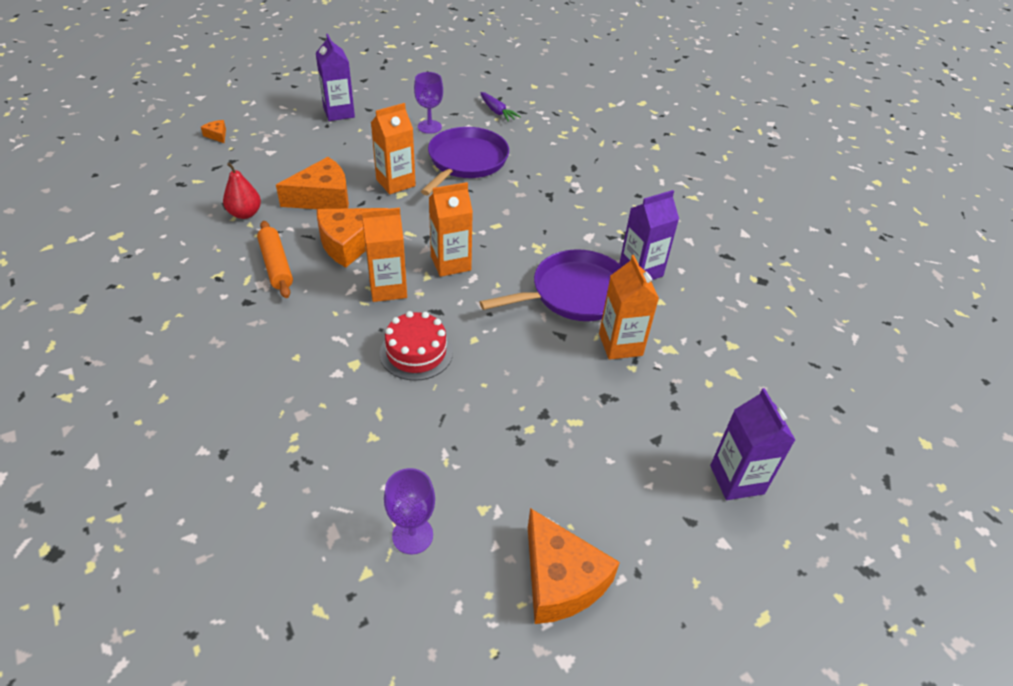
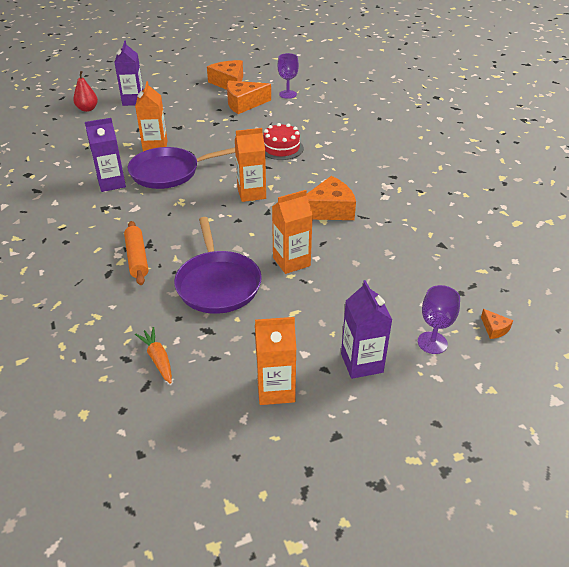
camera: 170 degrees left, 5 degrees down
(245, 214) = (422, 236): red pear -> red pear (87, 109)
(276, 265) = (381, 197): orange rolling pin -> orange rolling pin (137, 258)
(322, 197) = (358, 249): orange cheese -> orange cheese (244, 104)
(388, 288) = (298, 180): orange carton -> orange carton (275, 389)
(429, 127) = (249, 335): purple goblet -> purple goblet (432, 343)
(466, 162) = (217, 283): purple pan -> purple pan turned 45 degrees counterclockwise
(497, 112) = (158, 359): purple carrot -> orange carrot

